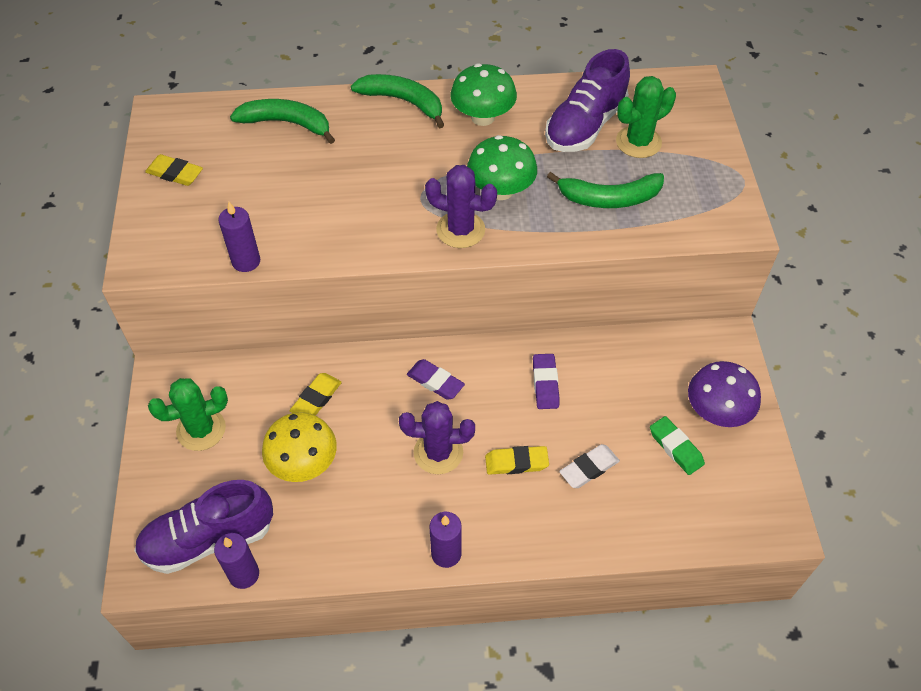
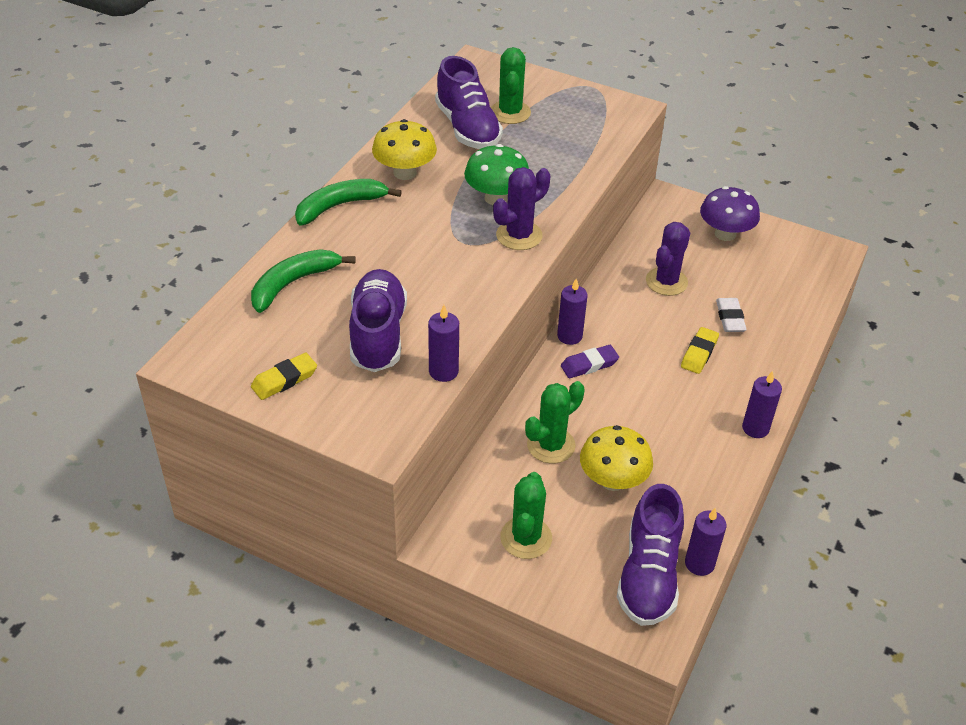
camera: 60 degrees left, 10 degrees down
(262, 201) = (378, 334): none -> purple shoe
(316, 399) = (551, 445): yellow eraser -> green cactus
(438, 452) = (659, 393): purple cactus -> purple cactus (666, 282)
(461, 350) = (569, 336): none -> purple candle
(483, 117) = (405, 172): green mushroom -> yellow mushroom
(545, 383) = (637, 305): purple eraser -> none
(609, 198) = (554, 151): green banana -> none
(676, 447) = (741, 267): green eraser -> none

